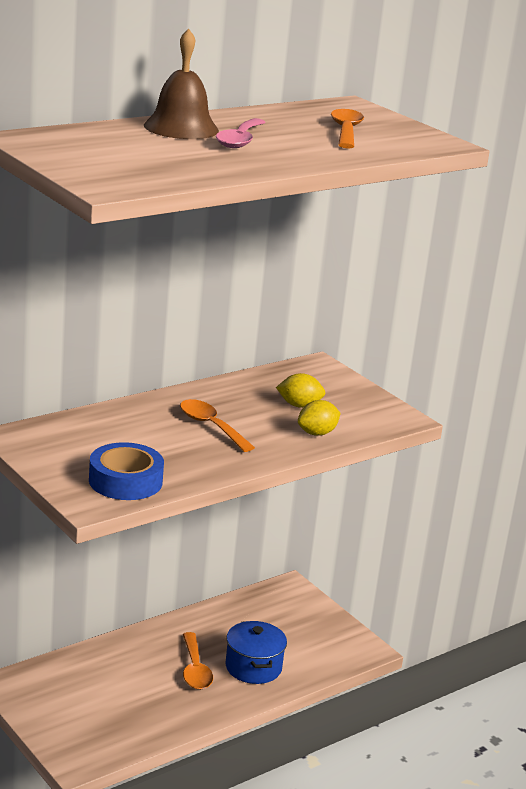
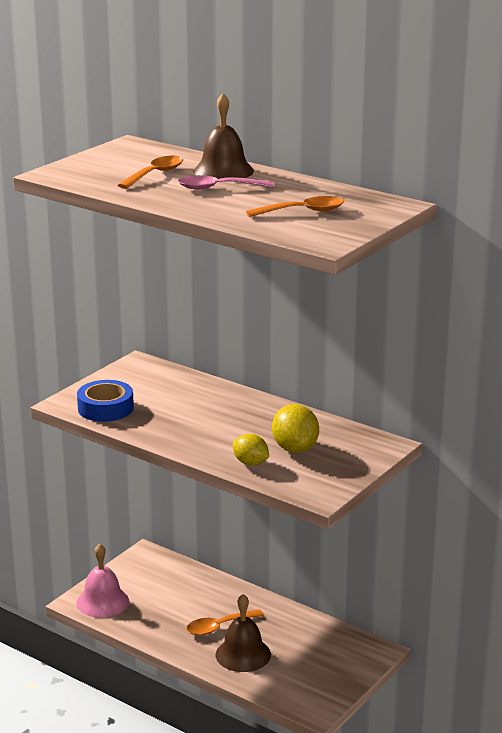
camera: 75 degrees right, 0 degrees up
(90, 741) = (102, 602): none -> pink bell
(211, 426) = (220, 421): orange spoon -> orange spoon (155, 174)
(253, 667) = (243, 654): blue pot -> brown bell
(299, 405) = (295, 448): yellow lemon -> yellow lemon, size x1.52

